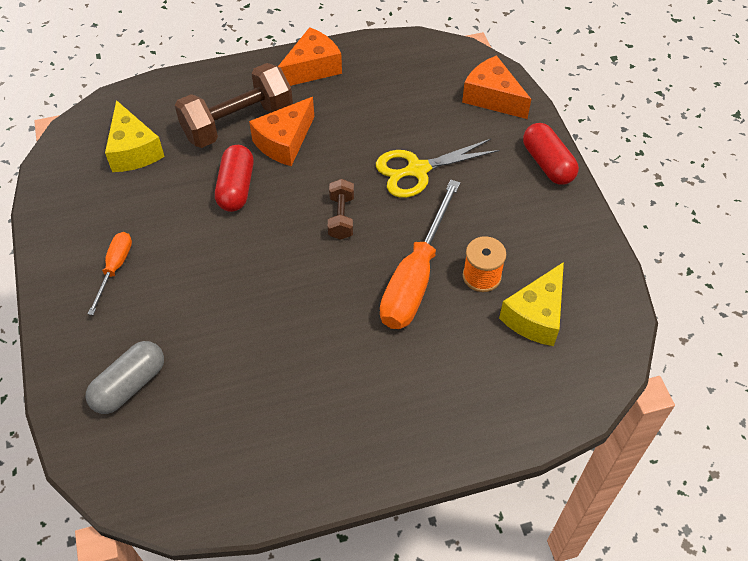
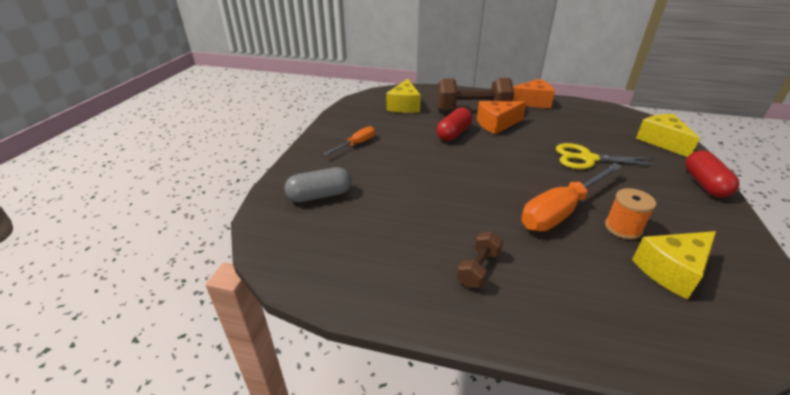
camera: 30 degrees right, 20 degrees down
(341, 217) = (517, 164): brown dumbbell -> brown dumbbell (478, 269)
(492, 97) = (661, 141): orange cheese -> yellow cheese

